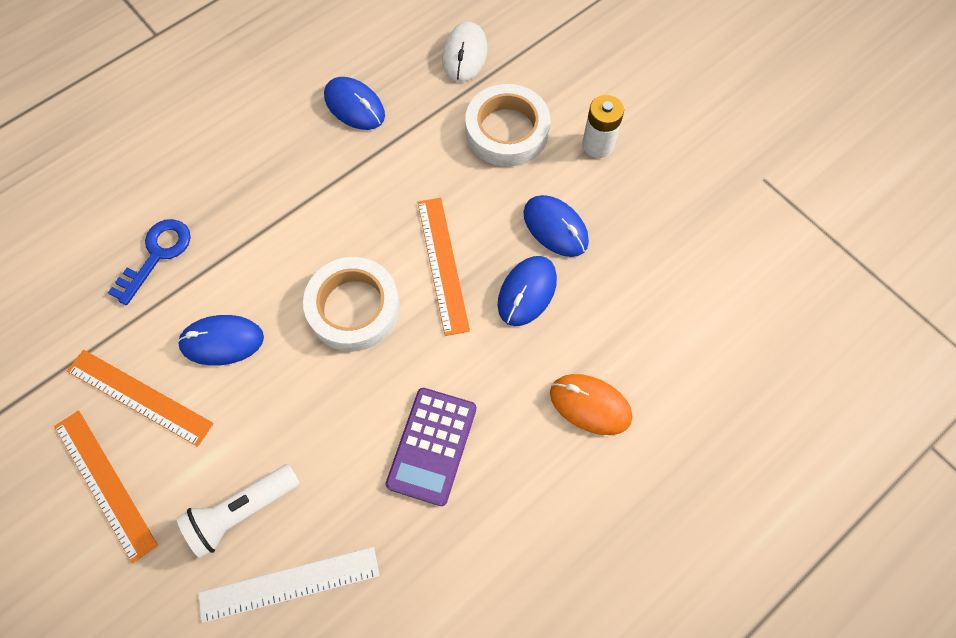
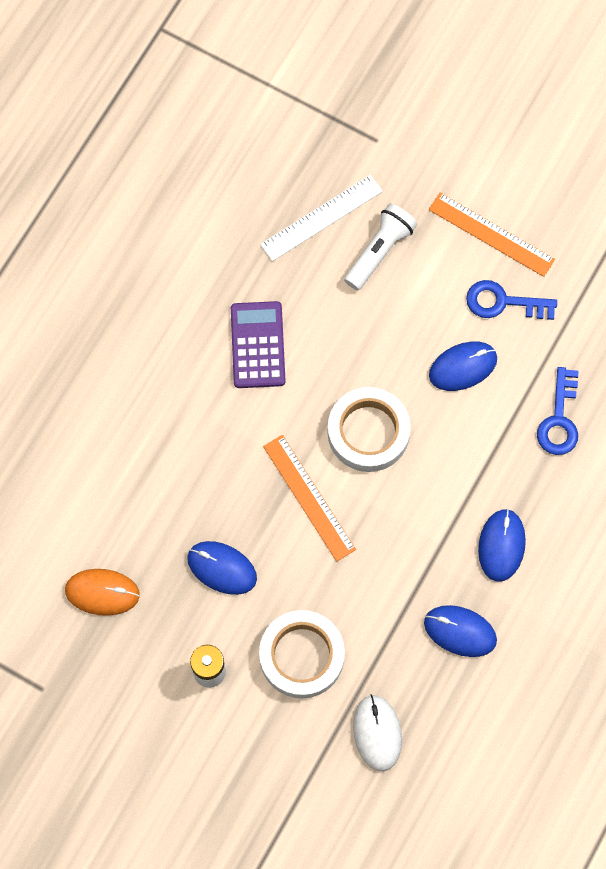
camera: 160 degrees right, 5 degrees up
(139, 397) = (503, 302): orange ruler -> blue key
(527, 292) = (226, 498): blue mouse -> blue mouse (501, 545)
(590, 405) = (143, 419): orange mouse -> orange mouse (102, 592)

